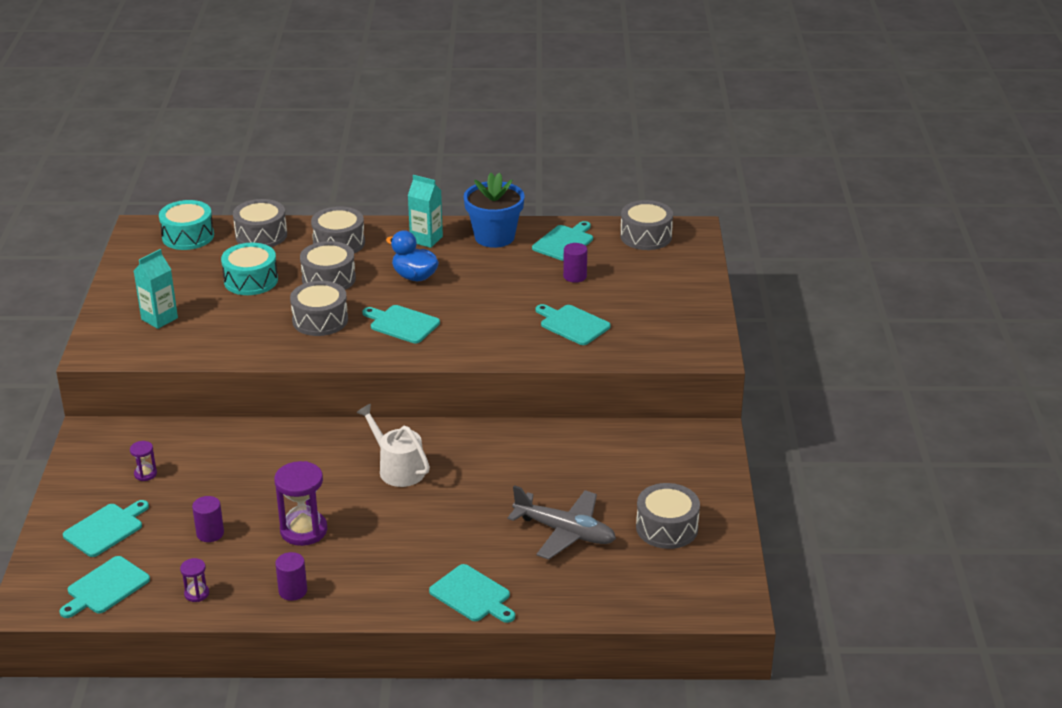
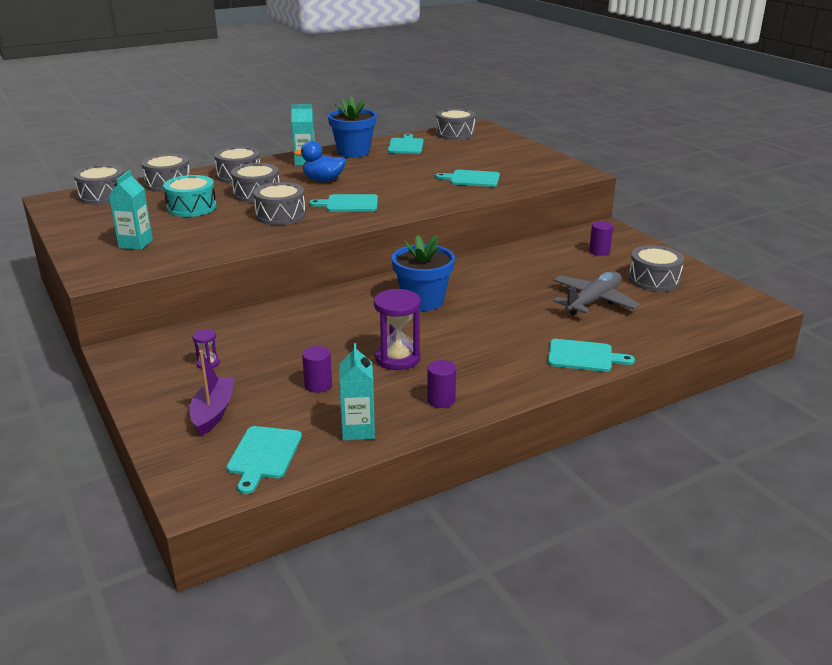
camera: 30 degrees left, 5 degrees down
(106, 529) = (213, 412): turquoise cutting board -> purple boat
(188, 236) = (103, 196): turquoise drum -> grey drum
(196, 593) = (358, 430): purple hourglass -> turquoise carton
(398, 469) = (423, 301): white watering can -> blue flower pot
(565, 532) = (593, 301): grey plane -> grey plane turned 45 degrees counterclockwise
(575, 276) = (437, 158): purple cylinder -> purple cylinder (599, 251)

